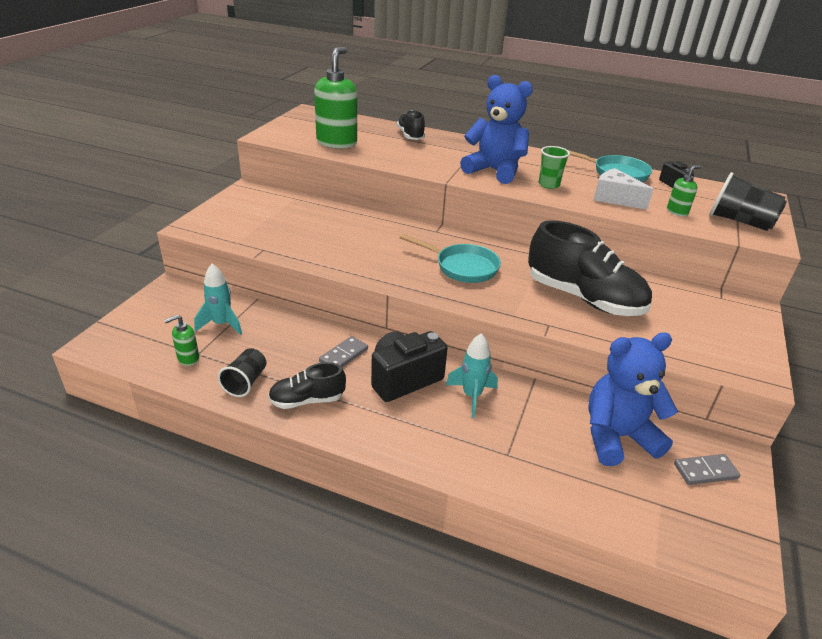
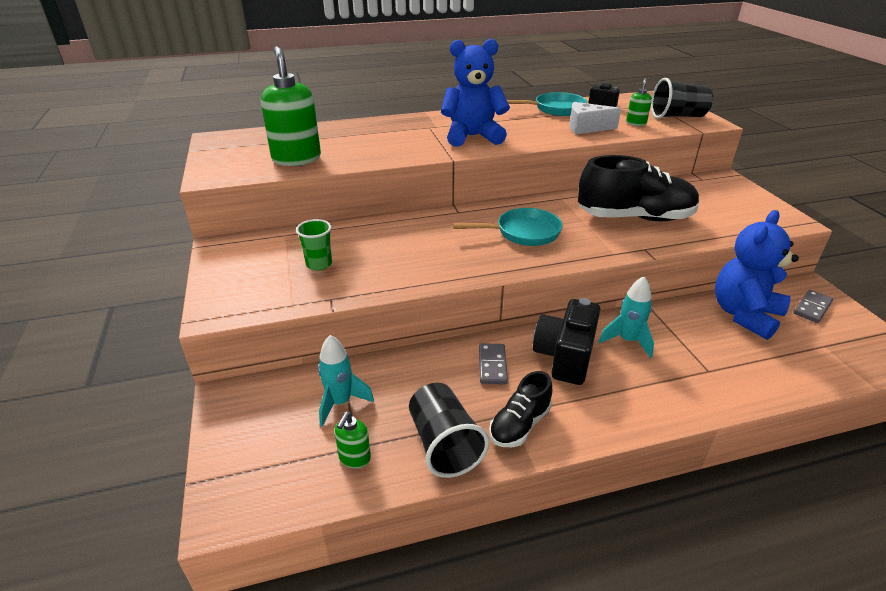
camera: 35 degrees left, 0 degrees up
(245, 382) = (444, 444): black cup -> black cup, size x1.50
(410, 136) = (354, 130): black shoe -> none
(549, 185) = (528, 133): green cup -> green cup (319, 264)

